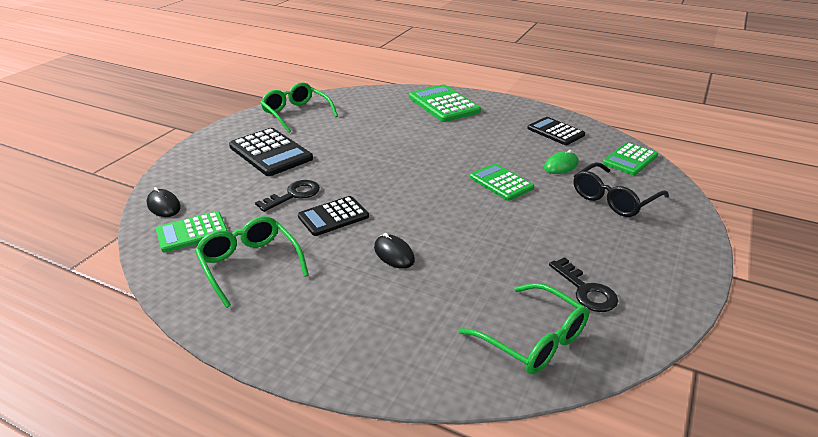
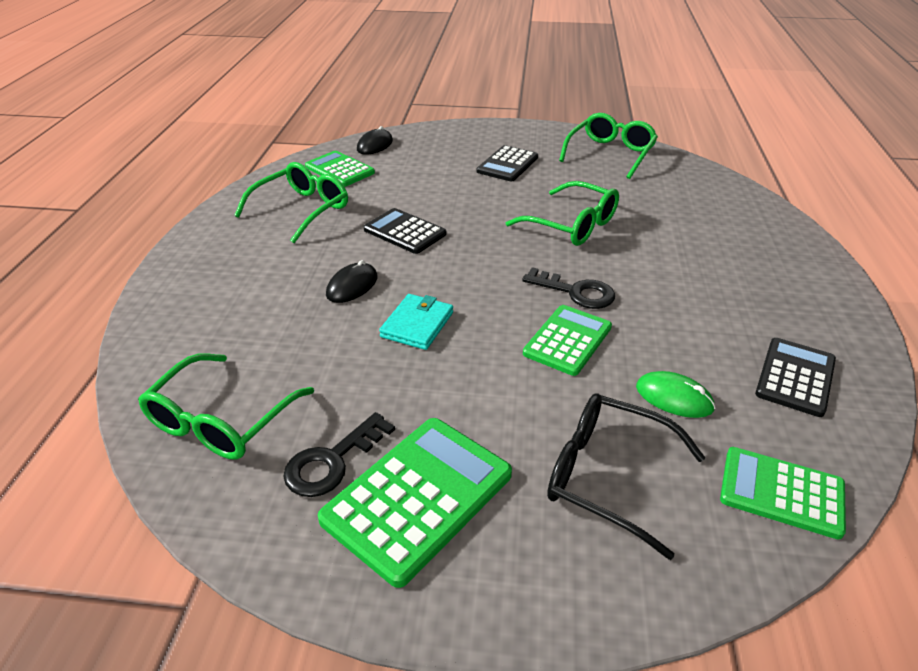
camera: 70 degrees right, 5 degrees up
(270, 153) = (507, 164): black calculator -> black calculator, size x0.66
(294, 195) = (432, 199): black key -> black key (575, 292)
(378, 150) = (572, 225): none -> green glasses
(443, 104) = (761, 247): green calculator -> green calculator (418, 497)
(459, 233) = (417, 324): none -> turquoise wallet

